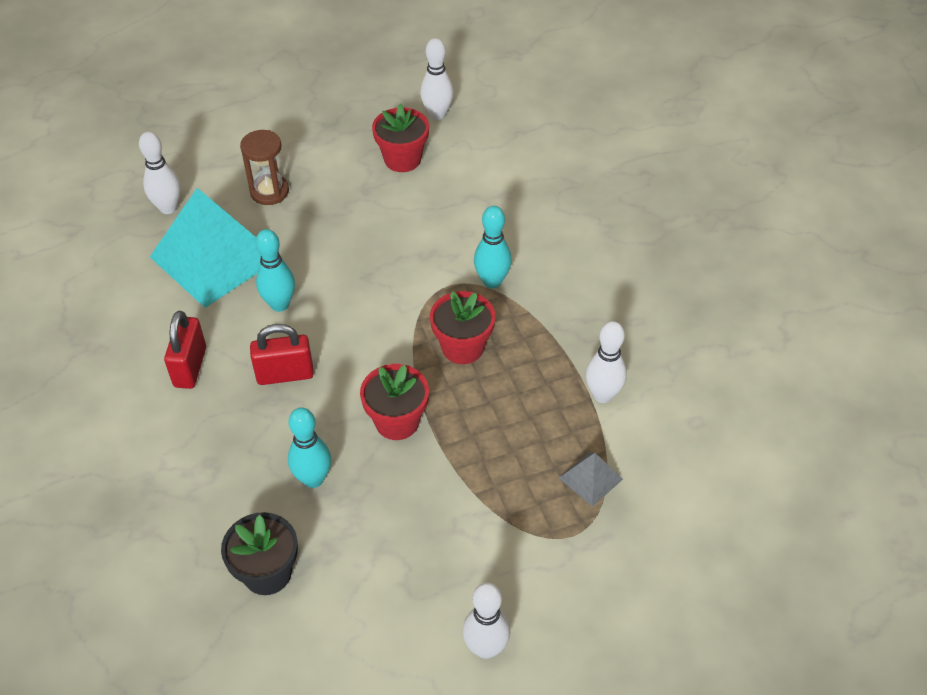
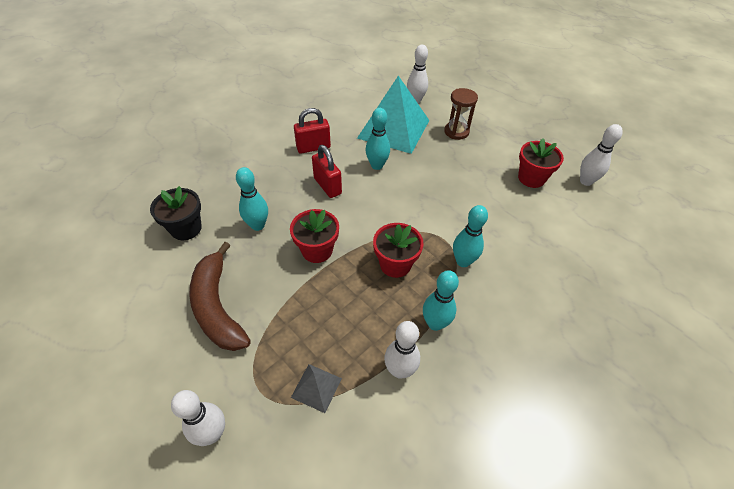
camera: 65 degrees right, 0 degrees up
(432, 556) = (218, 307): none -> brown banana
(486, 648) = (151, 364): white bowling pin -> white bowling pin (212, 433)
(561, 341) = (435, 323): none -> turquoise bowling pin

